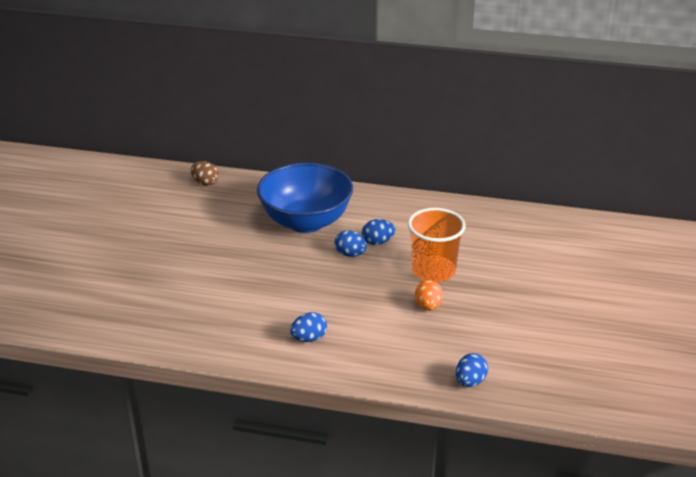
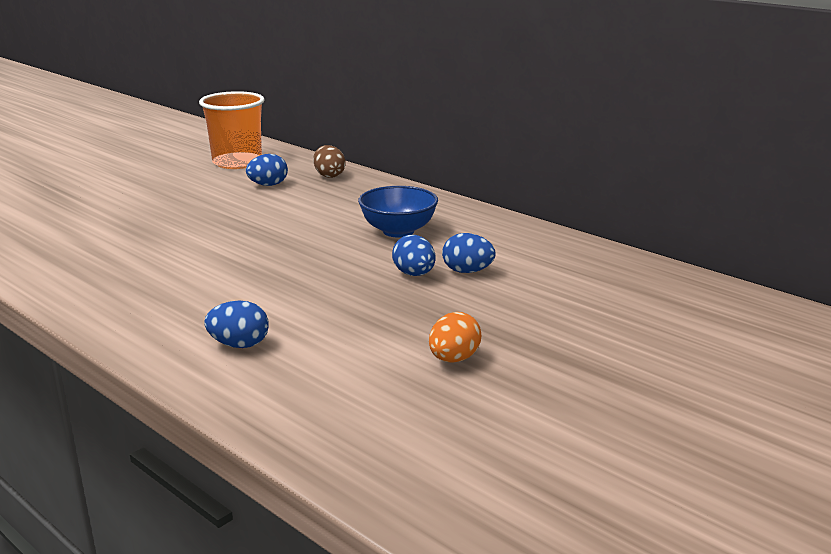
camera: 30 degrees right, 10 degrees down
(306, 222) = (398, 231): blue bowl -> blue bowl, size x0.57
(433, 271) = (511, 321): orange cup -> orange cup (237, 162)
(470, 382) = (404, 479): blue egg -> blue egg (268, 185)

